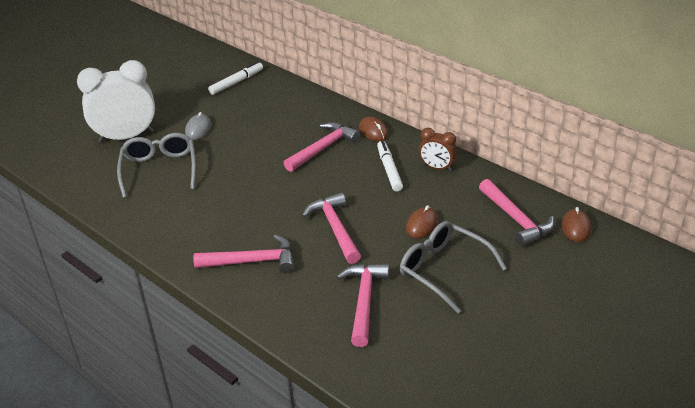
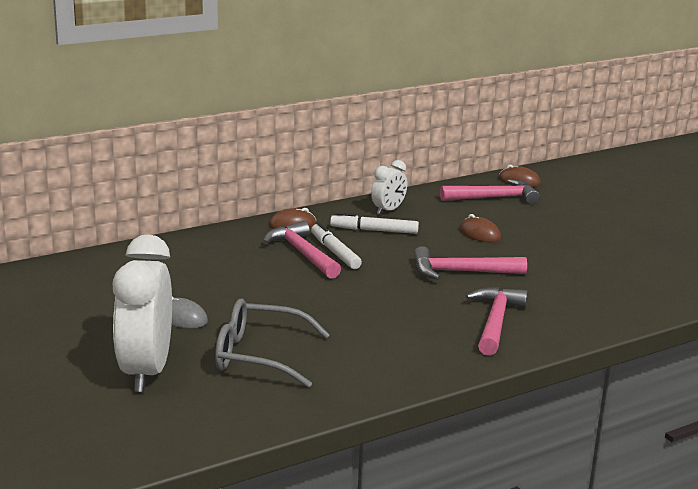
camera: 75 degrees left, 15 degrees down
(236, 82) = (87, 278): white marker -> white marker (335, 252)
(364, 301) = (586, 278): pink hammer -> none
(437, 168) = (388, 210): brown clock -> white clock
(443, 270) = (554, 238): grey glasses -> none

